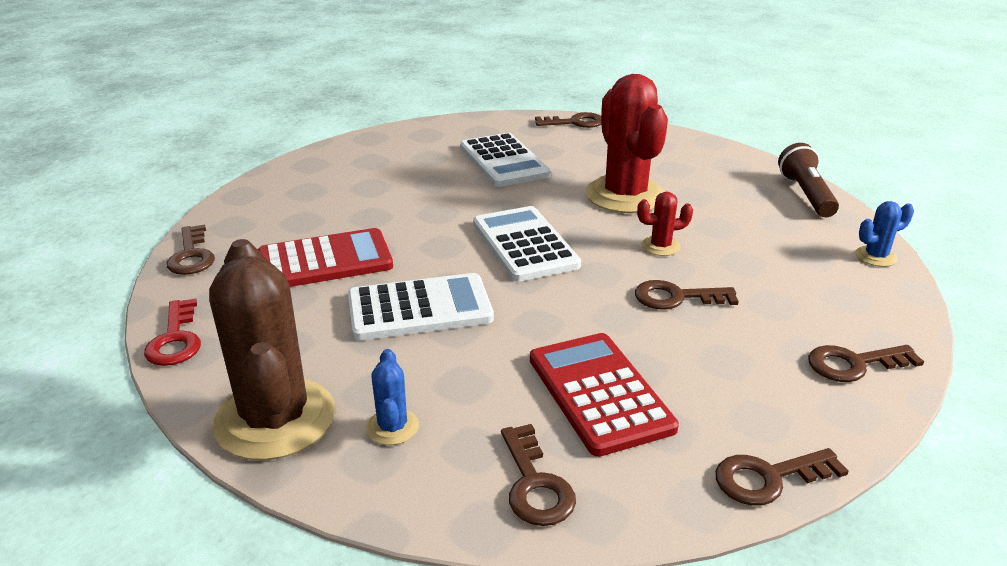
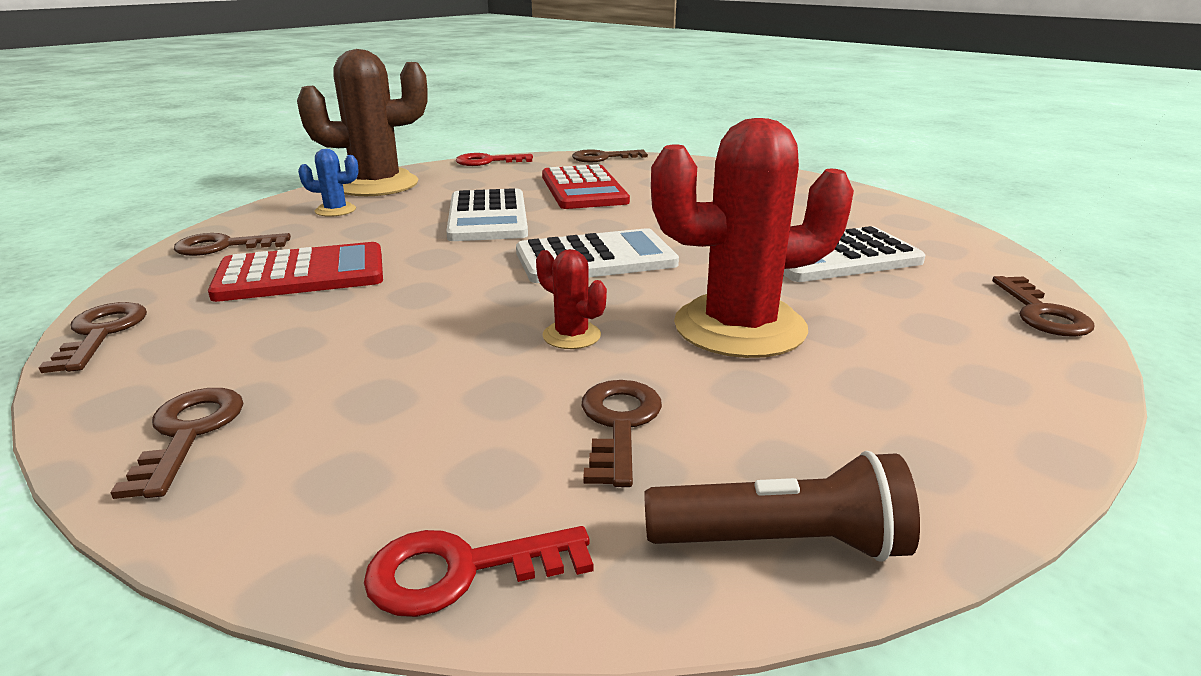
camera: 95 degrees right, 5 degrees down
(660, 246) = (571, 336): red cactus -> red cactus turned 45 degrees counterclockwise
(676, 297) = (436, 330): brown key -> brown key (619, 424)
(876, 256) = (461, 570): blue cactus -> red key

